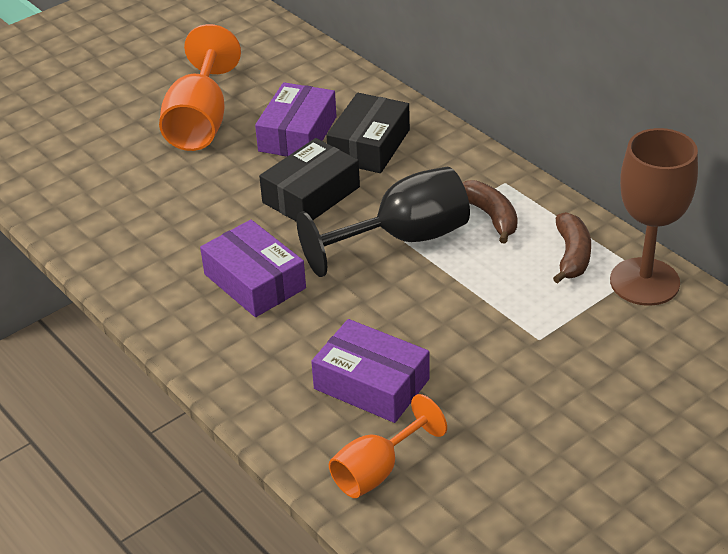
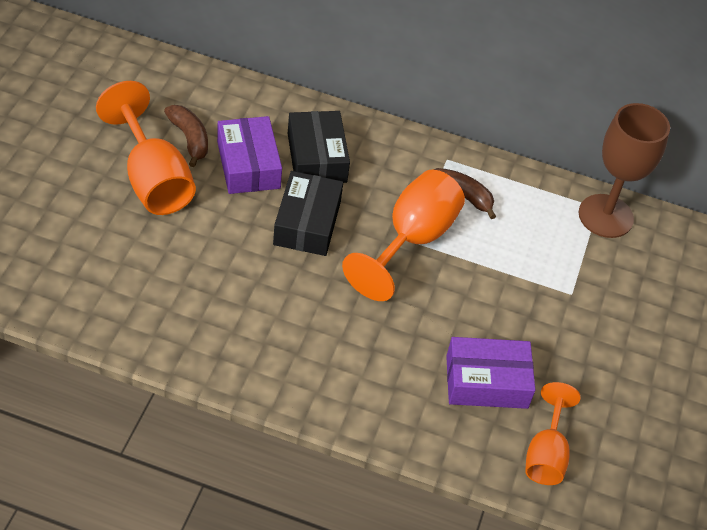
camera: 40 degrees left, 10 degrees up
(254, 281) = (327, 324): purple box -> none
(403, 239) = (411, 240): black goblet -> orange goblet
(572, 255) = (542, 211): brown banana -> brown banana (189, 139)

